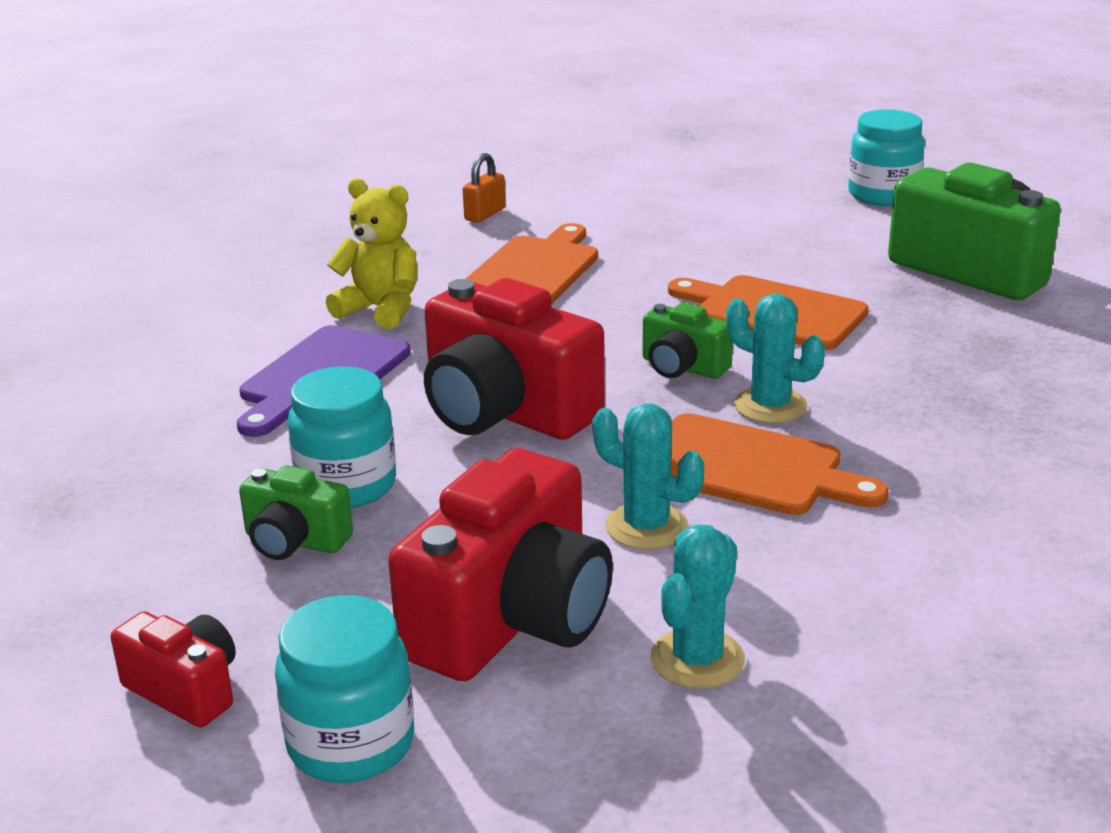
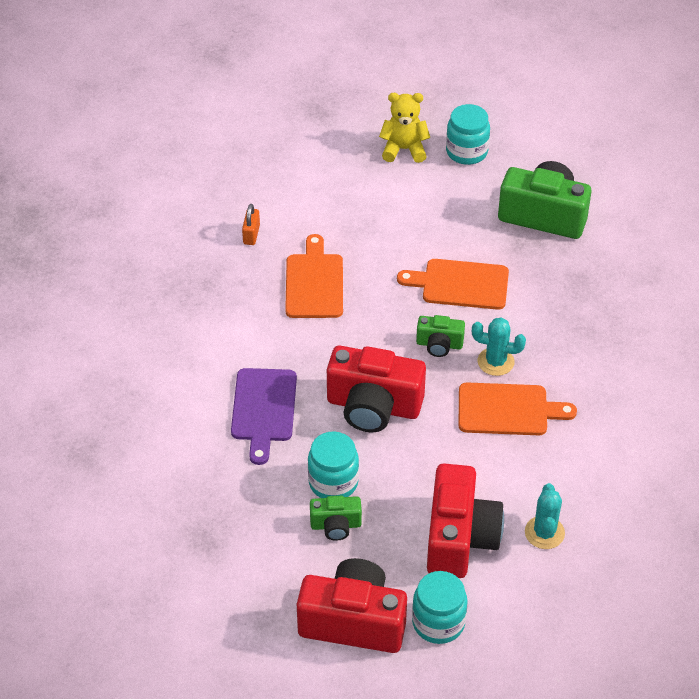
camera: 25 degrees left, 20 degrees up
(185, 690) = (353, 621): red camera -> red camera, size x1.97
(381, 309) = (254, 343): yellow teddy bear -> yellow teddy bear (404, 149)
(646, 527) = (483, 463): turquoise cactus -> none

